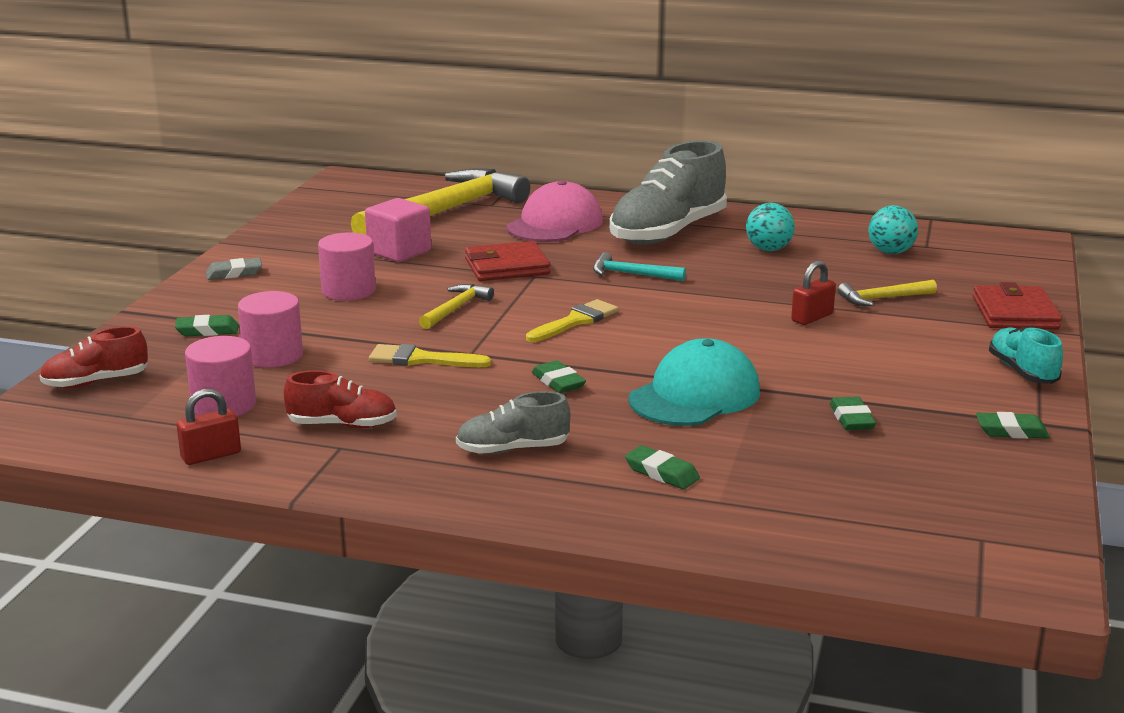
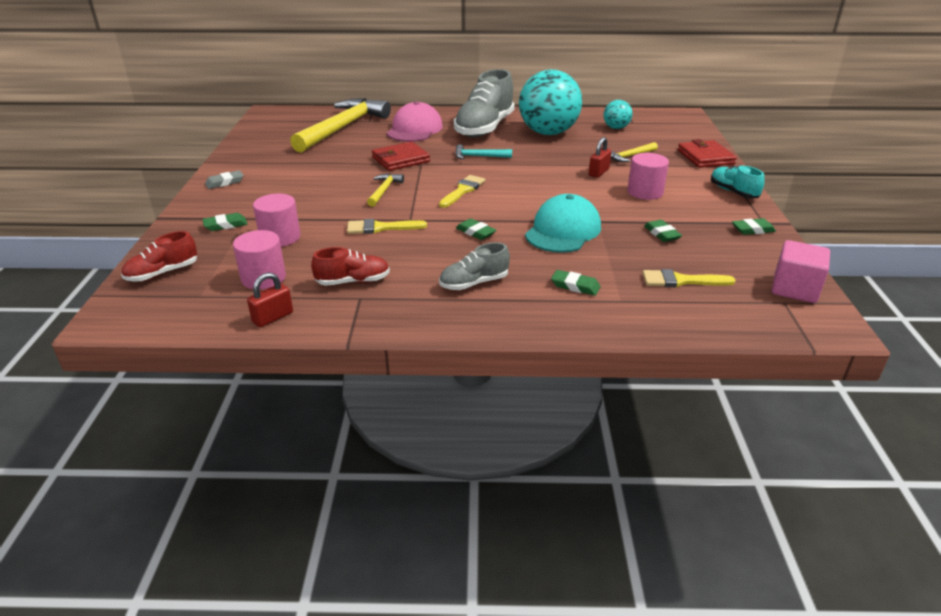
camera: 15 degrees left, 10 degrees up
(348, 291) = (308, 186): pink cylinder -> pink cylinder (645, 192)
(399, 252) = (327, 157): pink cube -> pink cube (794, 289)
(768, 249) = (548, 133): turquoise ball -> turquoise ball, size x2.15
(834, 487) = (681, 281): none -> yellow brush

